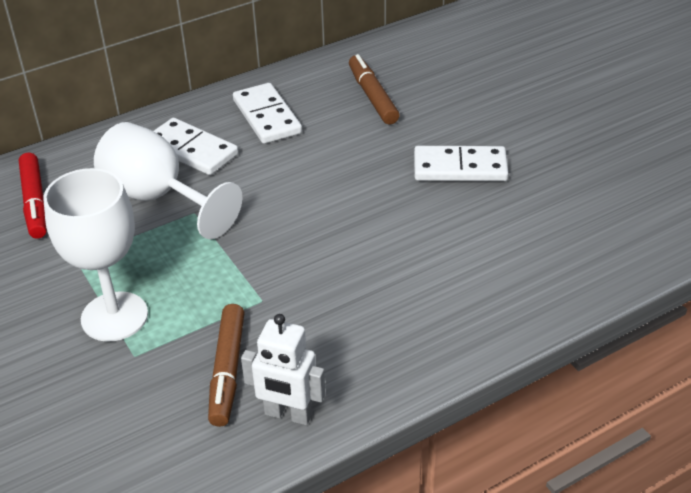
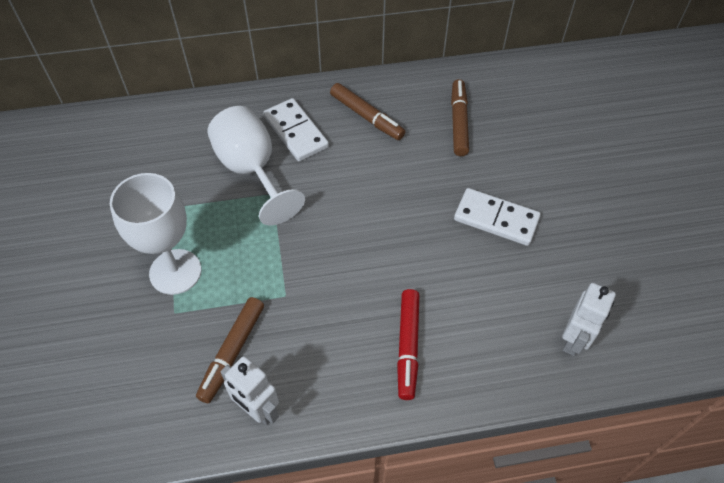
camera: 20 degrees right, 15 degrees up
(35, 202) = (164, 145): red marker -> red marker (407, 346)
(267, 117) = (366, 117): white domino -> brown marker
(599, 246) = (574, 340): none -> white robot

